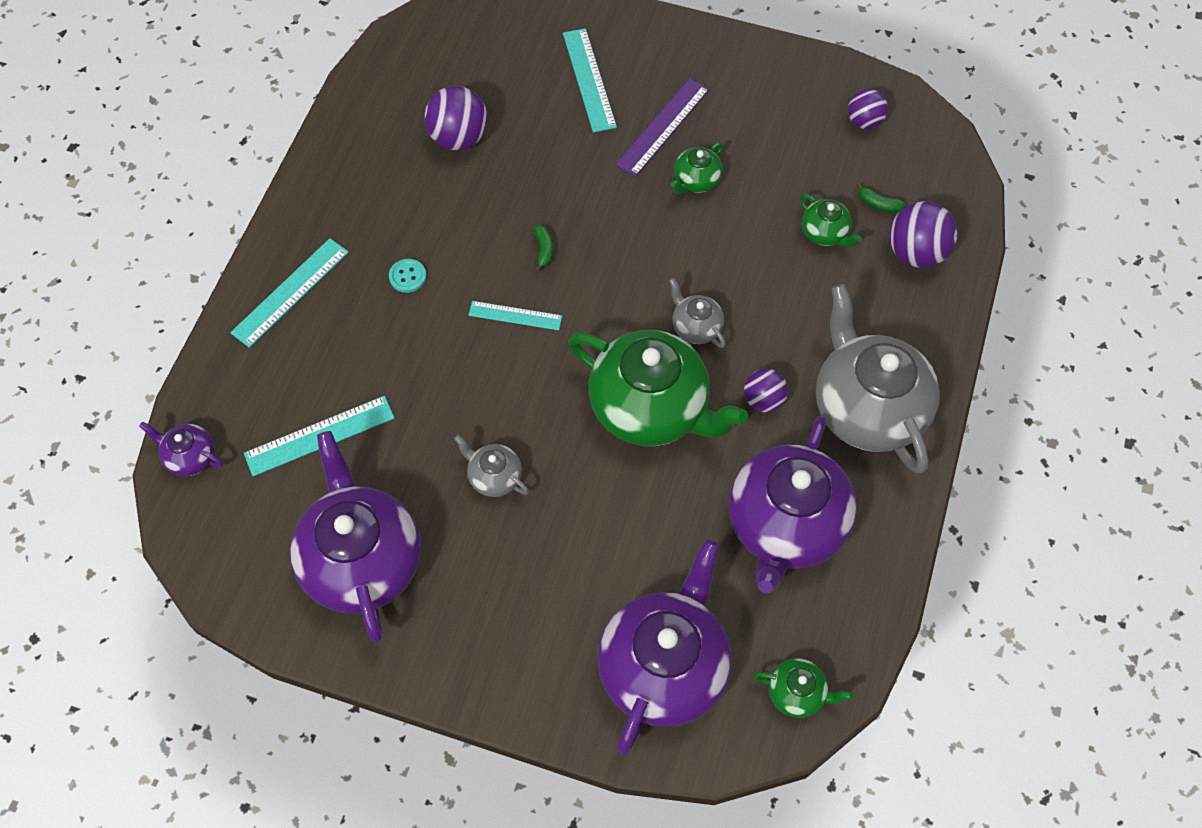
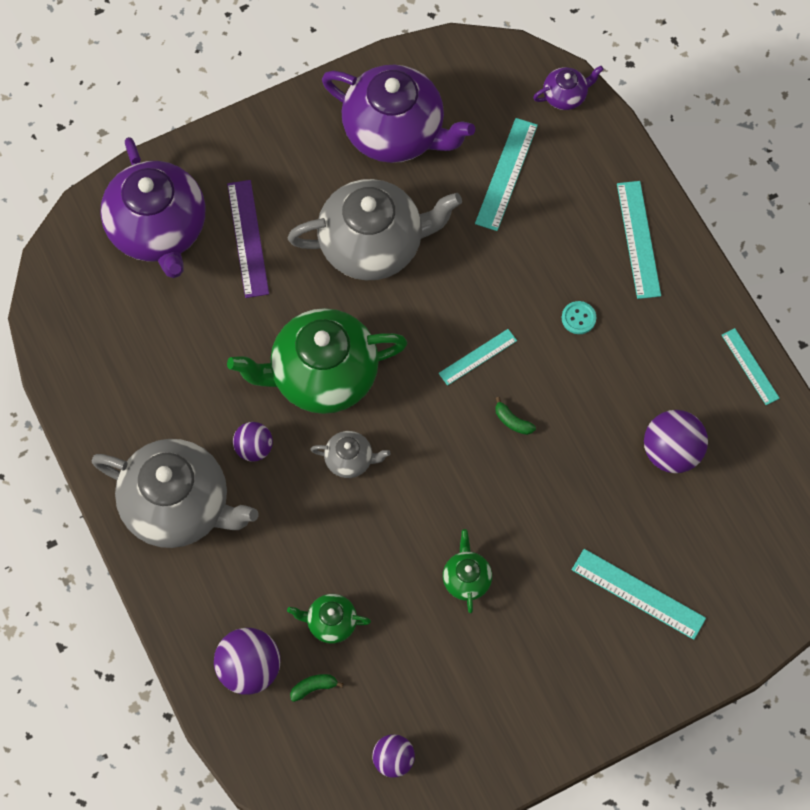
camera: 135 degrees right, 5 degrees up
(335, 142) = (750, 366): none -> turquoise ruler
(494, 477) = (373, 245): grey teapot -> grey teapot, size x2.25
(663, 127) = (539, 604): purple ruler -> purple ruler (247, 238)
(785, 525) = (162, 376): purple teapot -> none
(797, 693) = (66, 283): green teapot -> none

